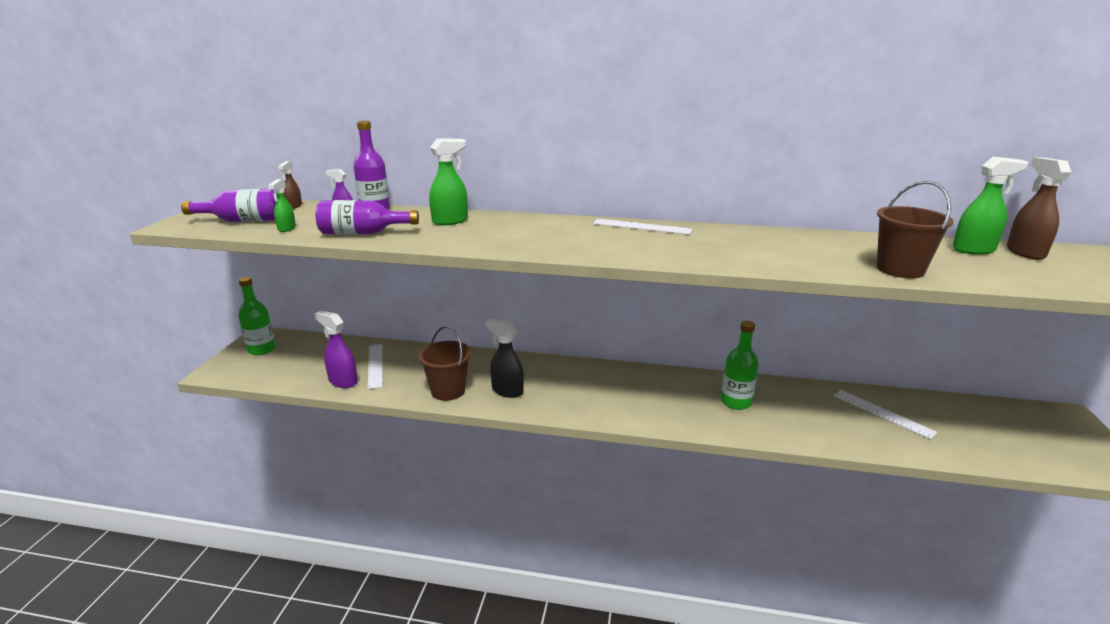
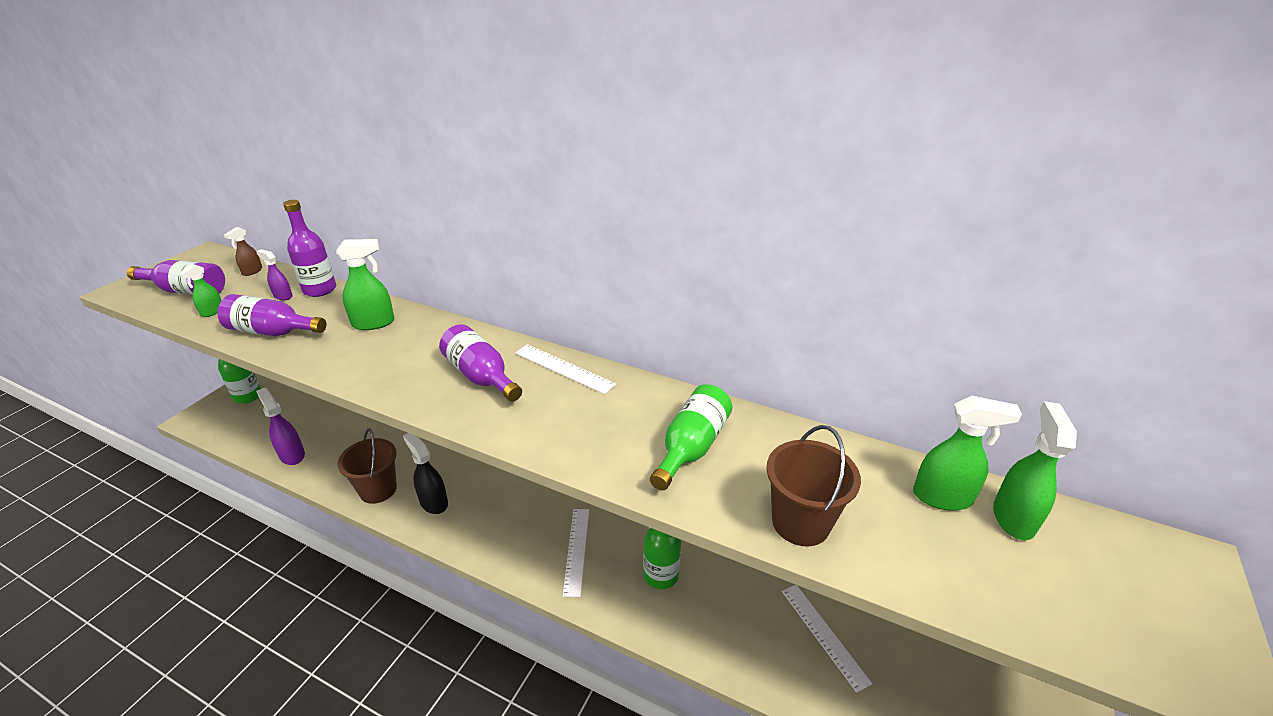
camera: 15 degrees right, 10 degrees up
(375, 365) = (333, 439): white ruler -> white ruler (577, 550)
(580, 236) = (481, 376): none -> purple bottle
(785, 249) = (691, 447): none -> green bottle
(1025, 252) = (1013, 518): brown spray bottle -> green spray bottle

